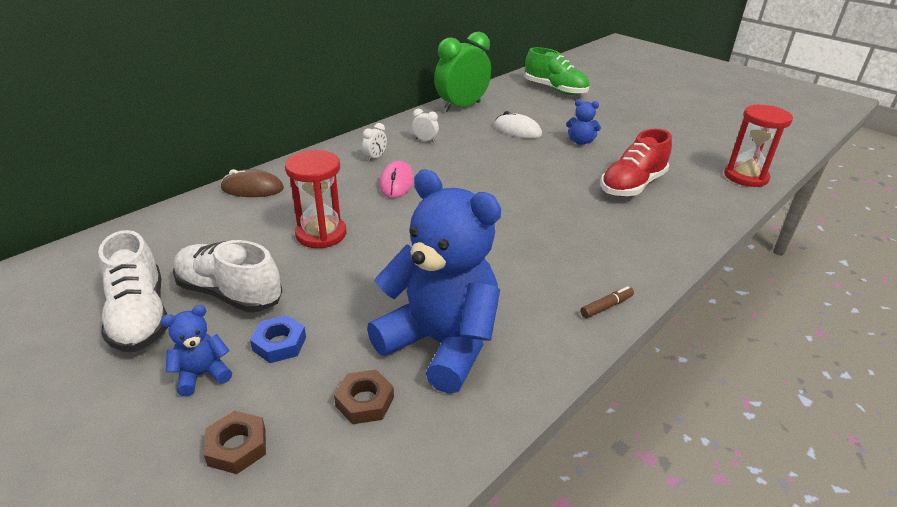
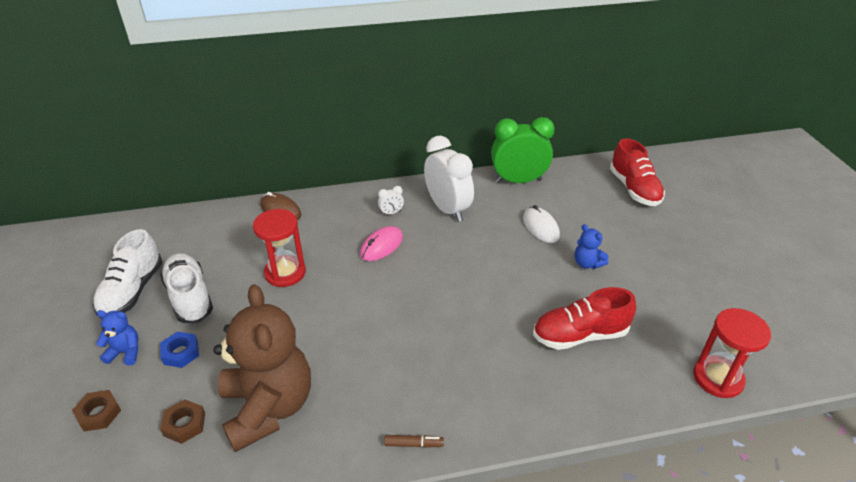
camera: 35 degrees right, 5 degrees up
(425, 140) = (447, 209): white clock -> white clock, size x2.45
(441, 343) = (268, 407): blue teddy bear -> brown teddy bear
(555, 90) = (634, 189): green shoe -> red shoe

